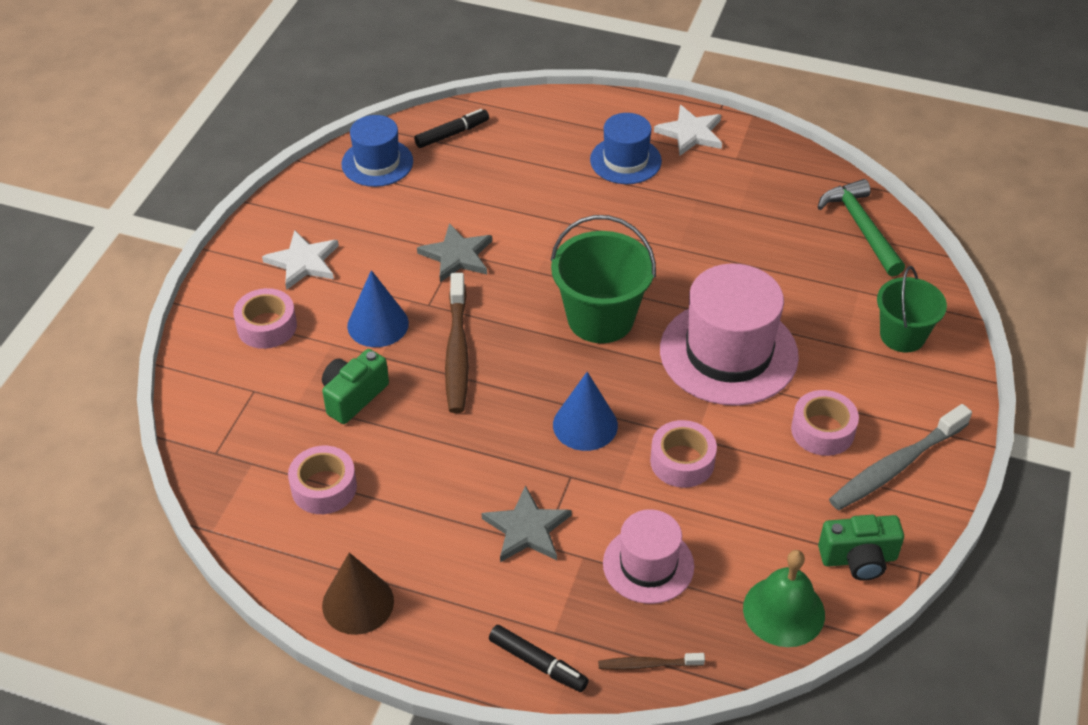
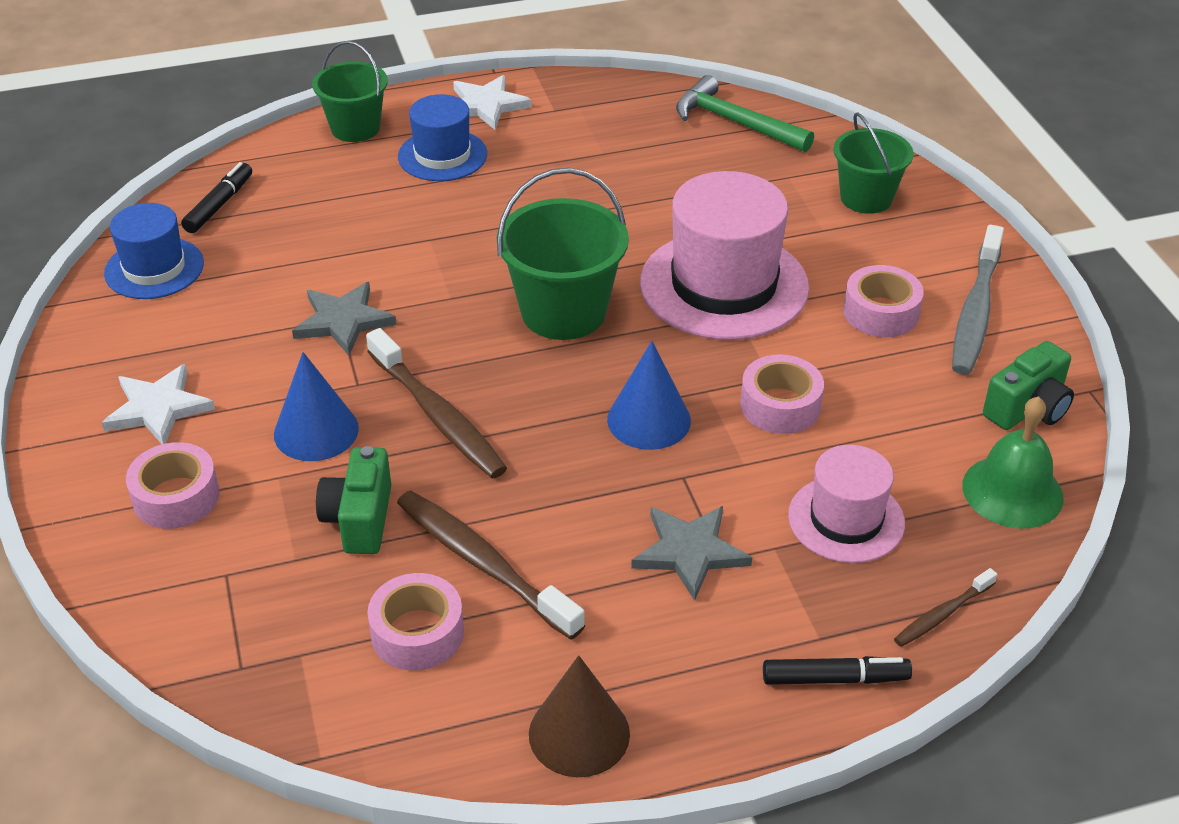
camera: 35 degrees left, 5 degrees down
(398, 465) = (483, 563): none -> brown toothbrush
(586, 113) = (355, 128): none -> green bucket

